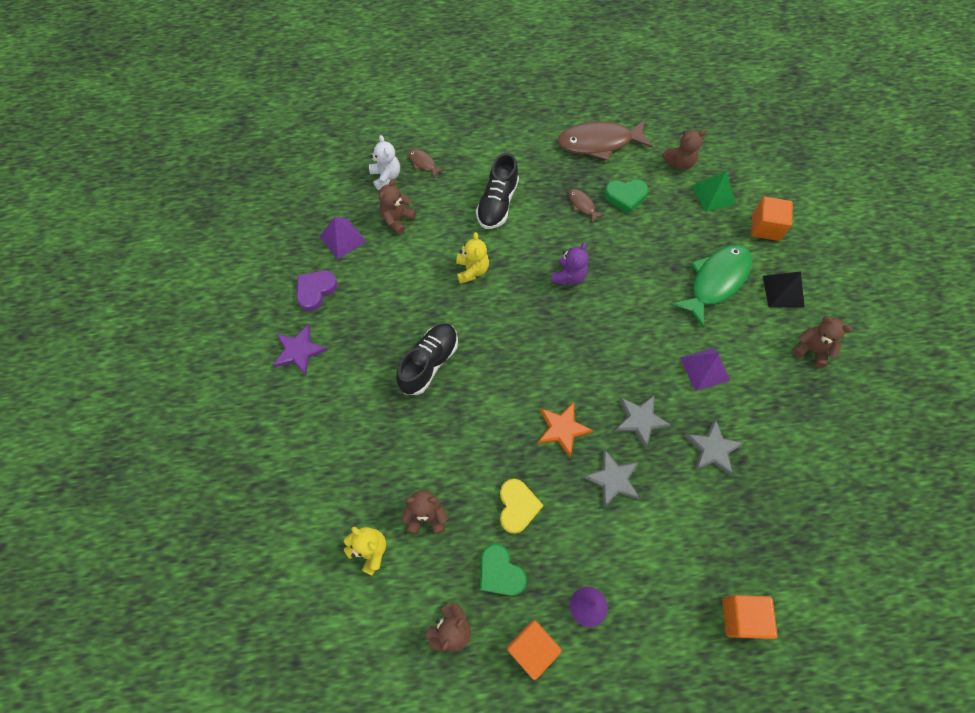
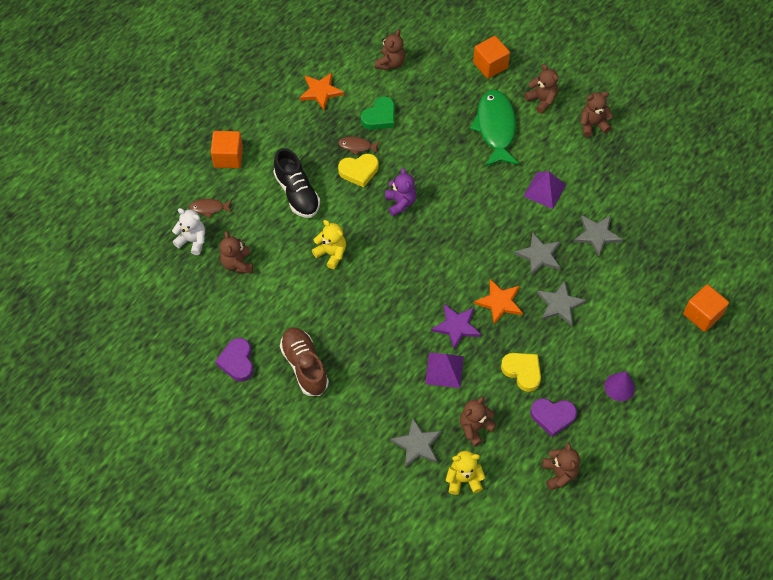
camera: 45 degrees left, 5 degrees down
(299, 351) = (274, 409): purple star -> purple star (457, 326)
(343, 239) = (213, 310): purple pyramid -> purple pyramid (444, 370)
(357, 338) = (304, 366): none -> brown shoe
(367, 483) = (417, 444): none -> grey star
(429, 363) = (372, 338): black shoe -> none
(500, 572) = (552, 417): green heart -> purple heart
(532, 648) = (613, 438): orange cube -> orange cube (228, 157)
(563, 225) = (359, 171): none -> yellow heart
(599, 143) = (321, 92): brown fish -> orange star
(713, 194) = (435, 68): green pyramid -> none
(783, 291) = (541, 100): black pyramid -> brown teddy bear

